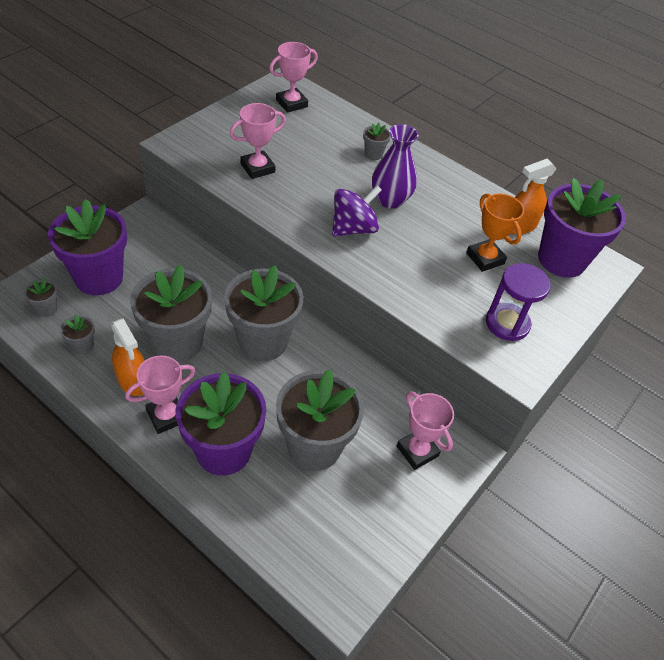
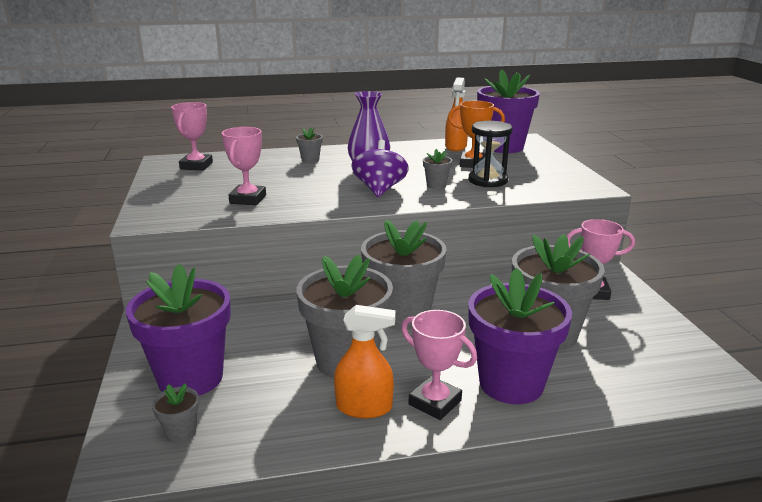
camera: 45 degrees left, 25 degrees down
(82, 346) = (273, 425): grey flower pot -> grey flower pot (436, 185)
(166, 416) = (435, 402): pink trophy -> pink trophy turned 60 degrees counterclockwise
(451, 287) = (488, 180): none -> black hourglass
(507, 323) = (544, 177): purple hourglass -> none

